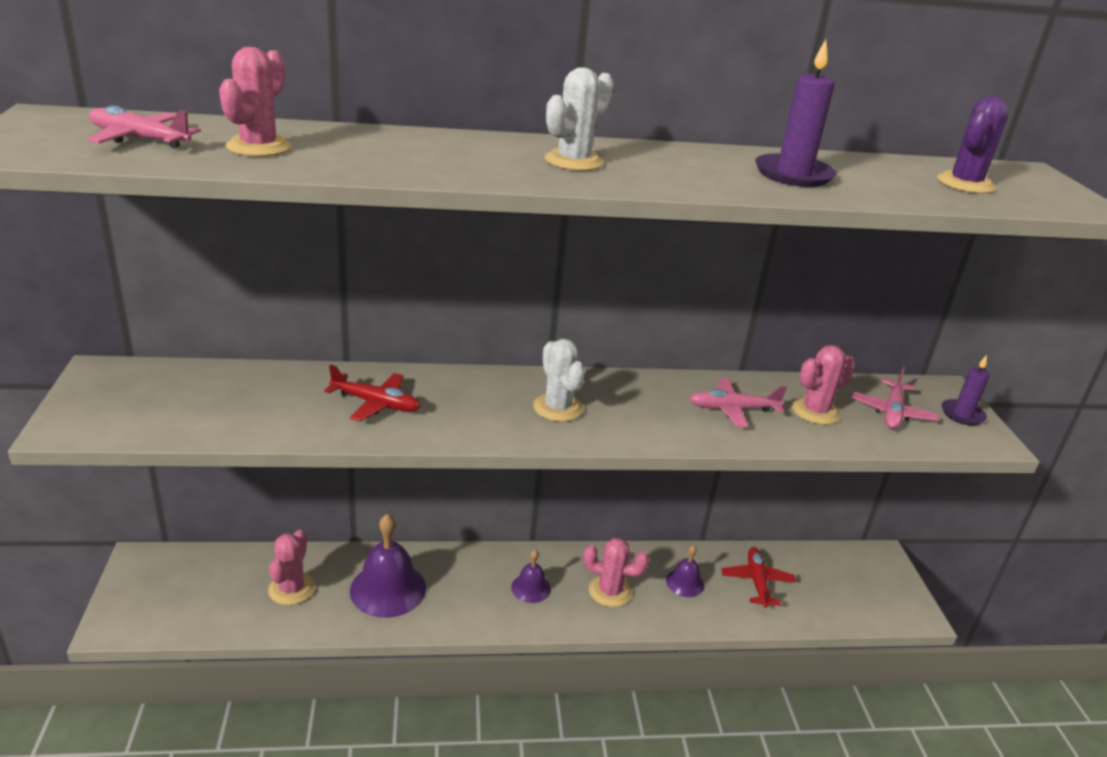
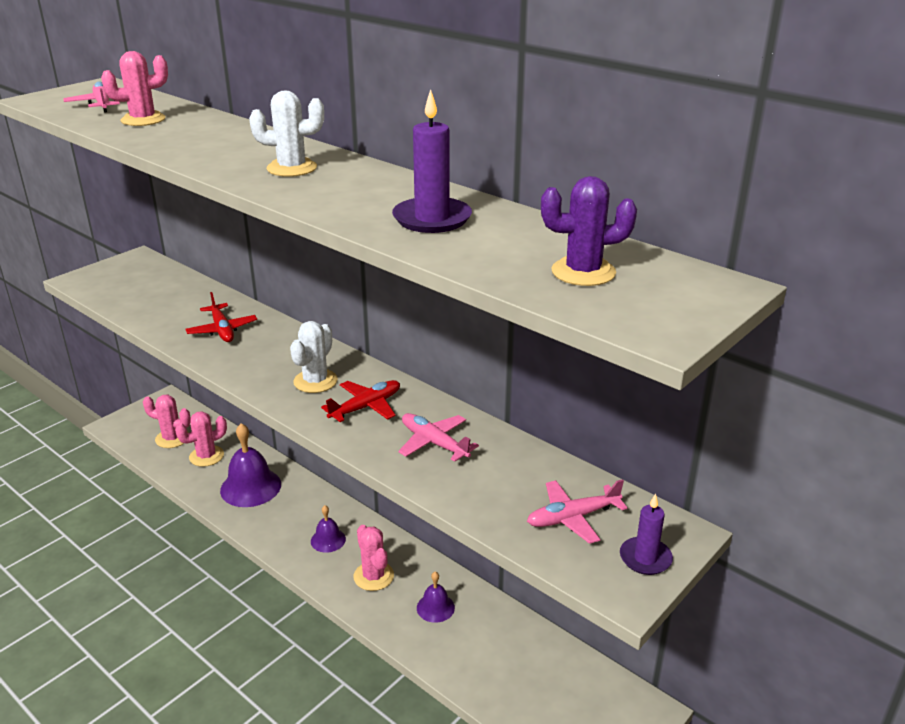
camera: 50 degrees right, 0 degrees up
(757, 582) = (493, 646): red plane -> red plane (366, 407)
(815, 411) = (500, 479): pink cactus -> pink cactus (172, 438)

